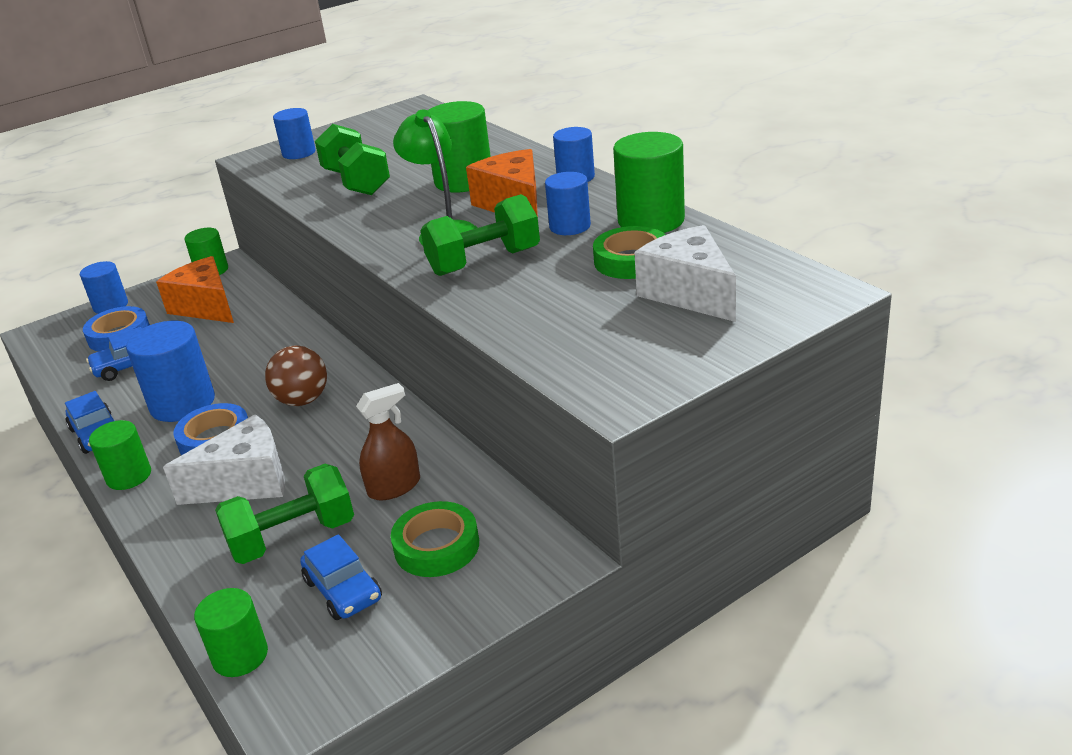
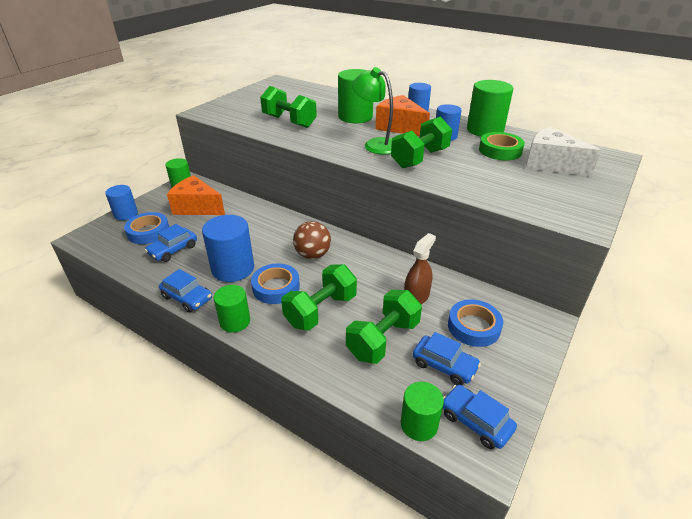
camera: 25 degrees left, 5 degrees up
(246, 482) = (321, 311): white cheese -> green dumbbell
(299, 153) = (232, 108): blue cylinder -> none
(316, 671) = (475, 421): none -> blue car
(437, 546) = (473, 327): green tape -> blue tape

